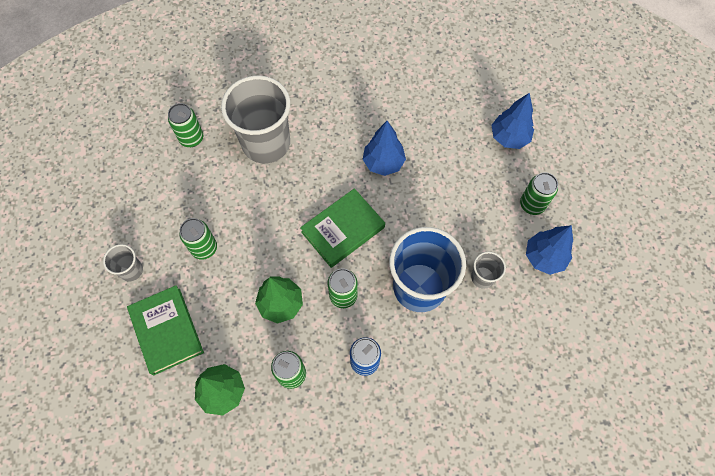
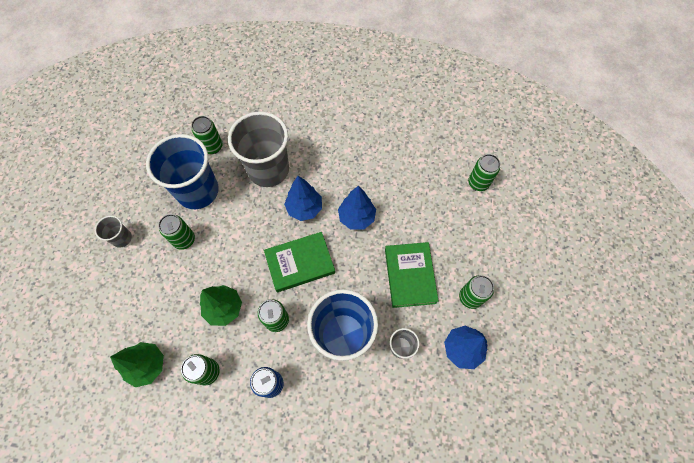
camera: 20 degrees right, 0 degrees up
(166, 331) = (127, 298): green book -> green book (410, 276)
(196, 191) = (198, 191): none -> blue cup
(494, 87) = (478, 183): none -> green can
(509, 138) = (473, 231): blue tree -> blue tree (304, 208)

